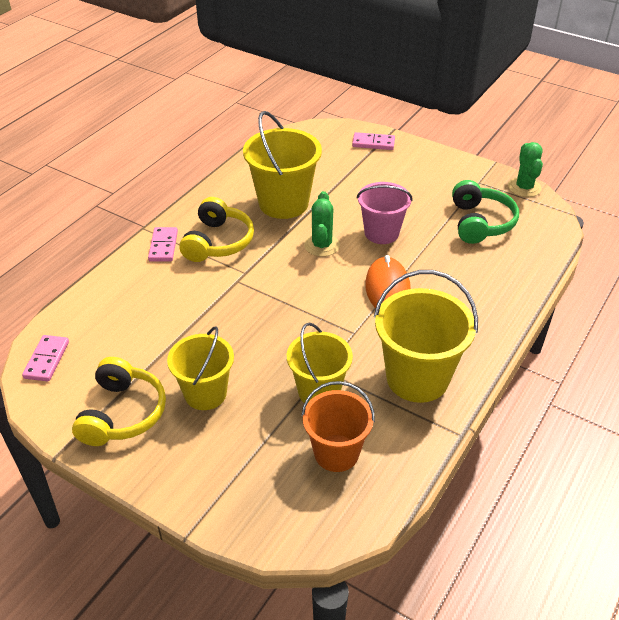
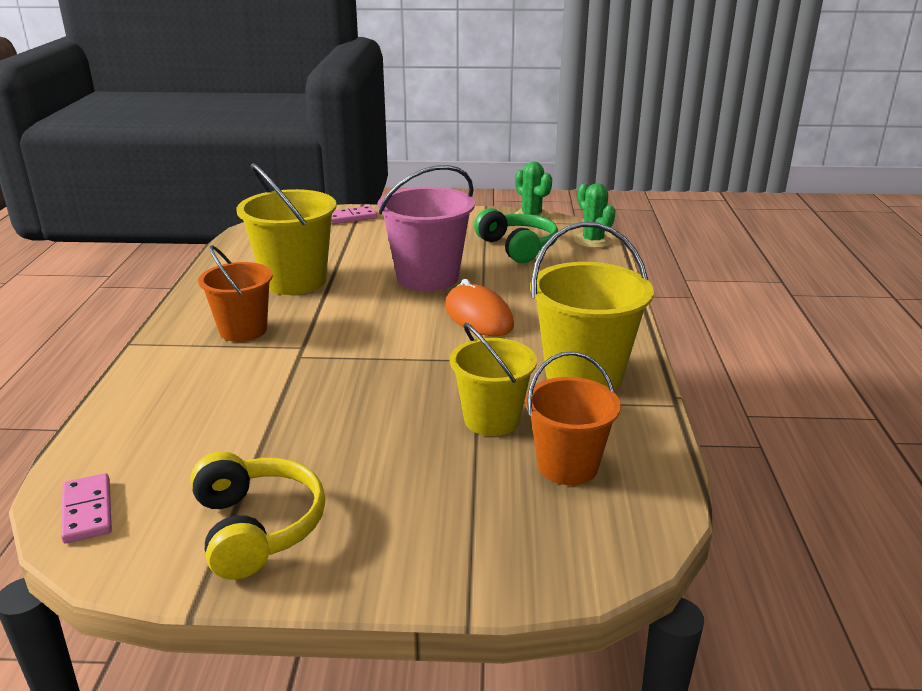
camera: 30 degrees left, 15 degrees down
(163, 246) = (172, 352): pink domino -> none
(205, 393) = (355, 468): yellow bucket -> none
(218, 242) = (243, 330): yellow headphones -> orange bucket
(322, 245) = (372, 302): green cactus -> green cactus (592, 241)
(381, 233) = (427, 277): pink bucket -> pink bucket, size x1.50

